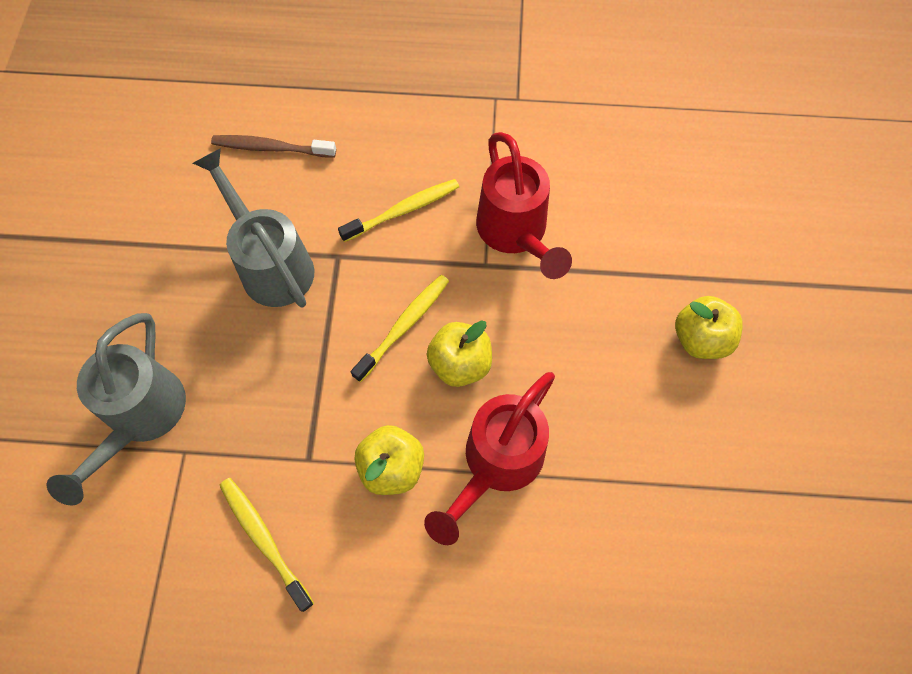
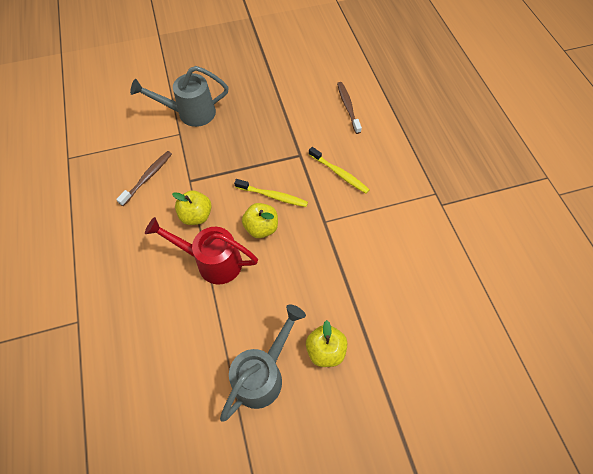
camera: 70 degrees right, 5 degrees down
(264, 540) = (147, 177): yellow toothbrush -> brown toothbrush
(272, 264) = (283, 131): grey watering can -> grey watering can (262, 374)
(515, 233) = (351, 230): red watering can -> none

